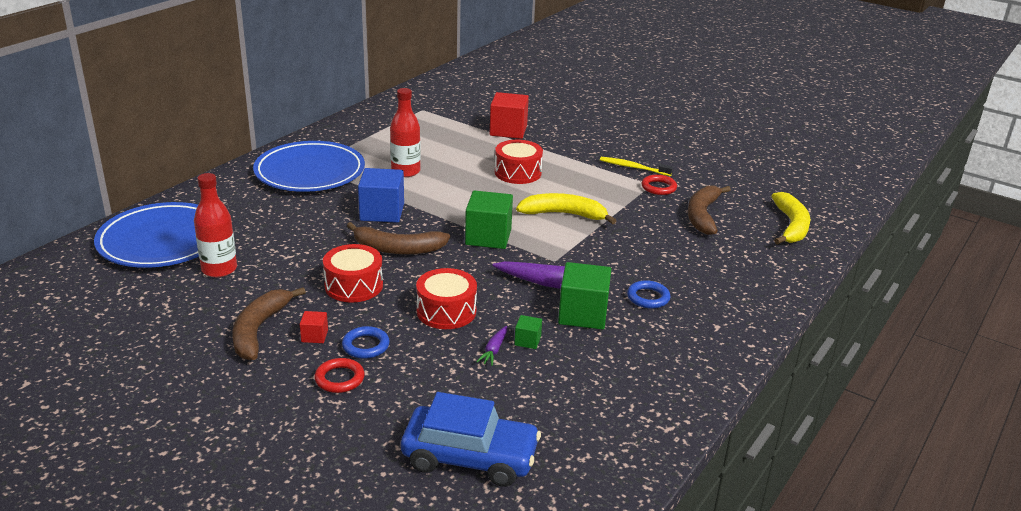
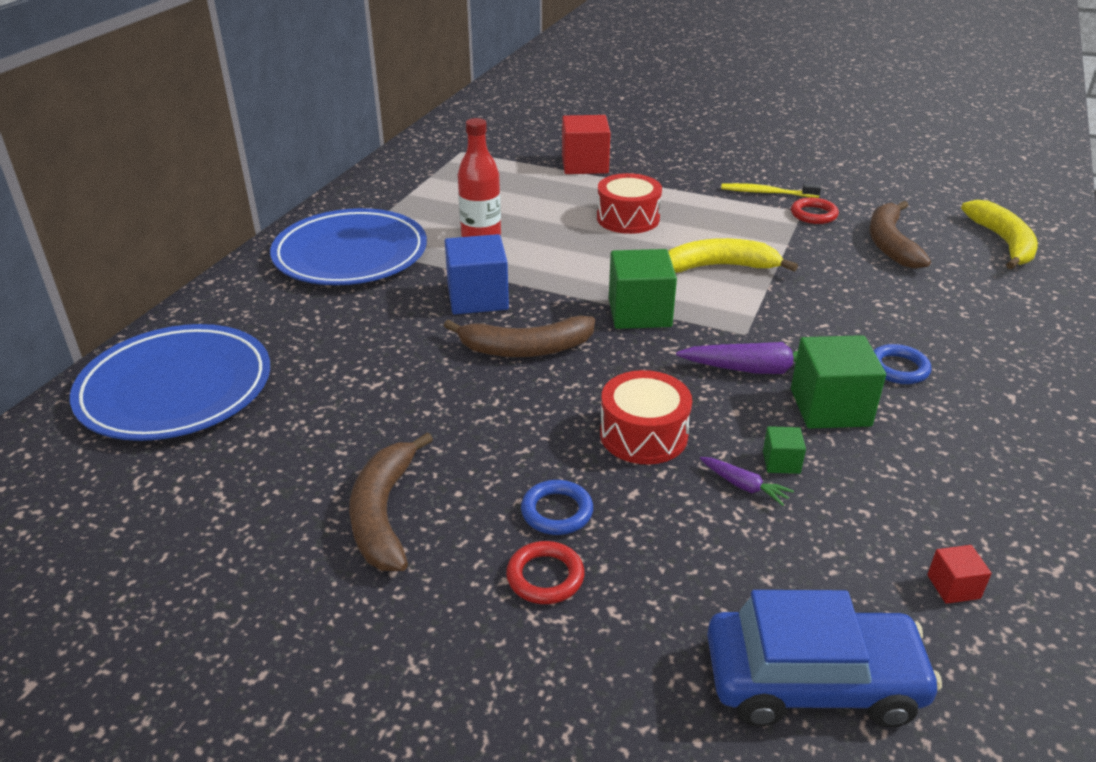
camera: 10 degrees left, 5 degrees up
(219, 269) = (281, 421): red bottle -> none
(314, 336) = (473, 509): red cube -> red cube (953, 587)
(353, 286) = (492, 416): red drum -> none
(494, 350) = (744, 486): purple carrot -> purple carrot turned 60 degrees counterclockwise

